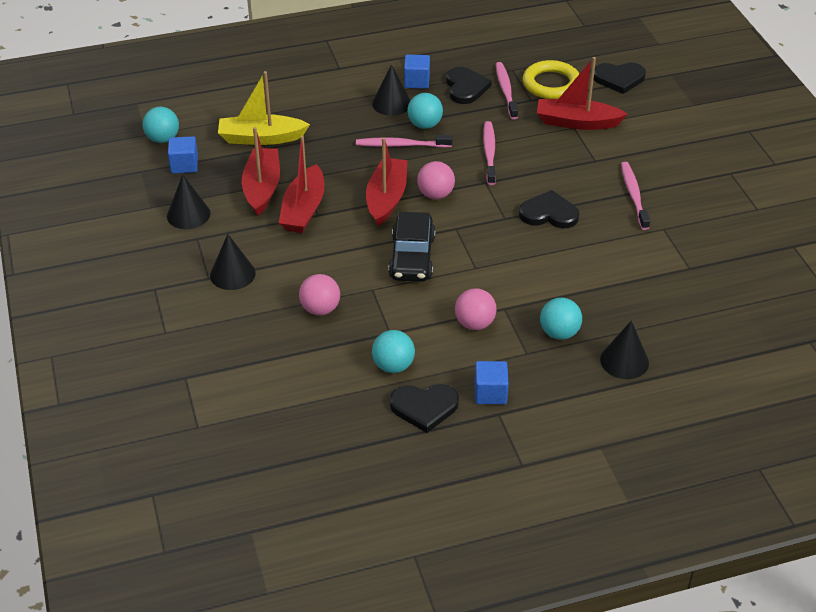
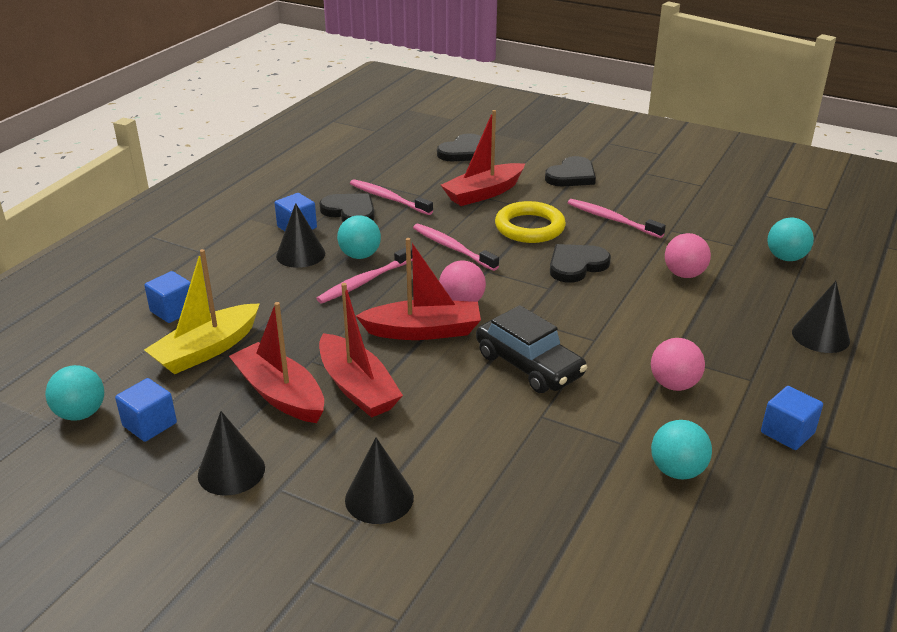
camera: 45 degrees left, 10 degrees down
(275, 102) = (173, 311): none -> blue cube
(320, 309) = (525, 468): pink ball -> pink ball (684, 274)
(386, 198) = (423, 331): red boat -> red boat turned 120 degrees clockwise
(424, 407) = (766, 488): black heart -> black heart (571, 176)
(551, 84) = (418, 177): yellow ring -> yellow ring (529, 227)
(559, 333) = (744, 347): turquoise ball -> turquoise ball (786, 258)

